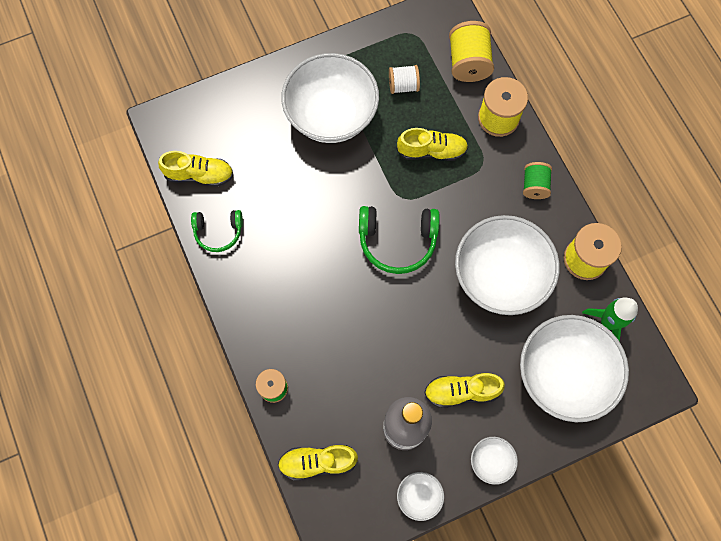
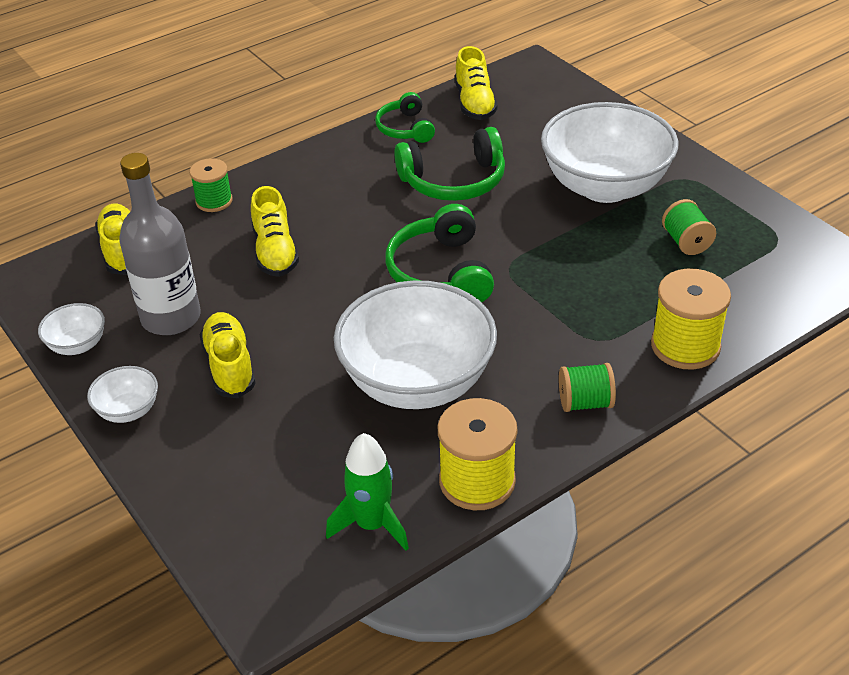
camera: 80 degrees right, 30 degrees down
(297, 211) = (454, 181): none -> green headphones
(403, 86) = (686, 242): white spool -> green spool
(431, 151) = (594, 284): yellow shoe -> yellow shoe (275, 252)
(468, 63) = (764, 301): yellow spool -> none
(563, 375) = (271, 477): white bowl -> none

